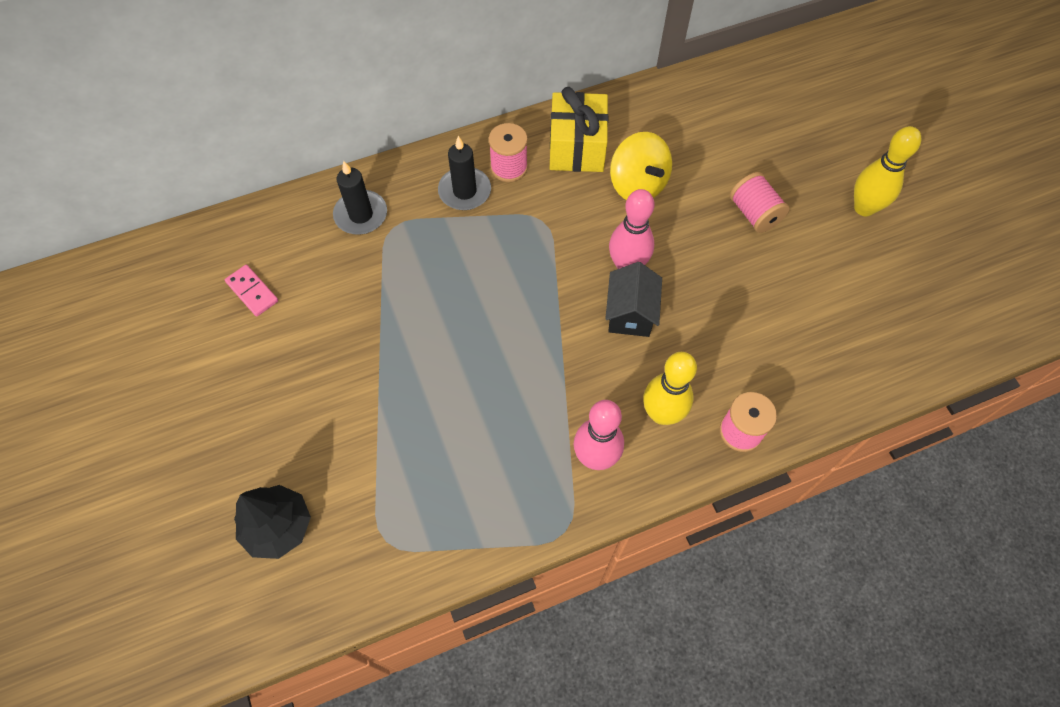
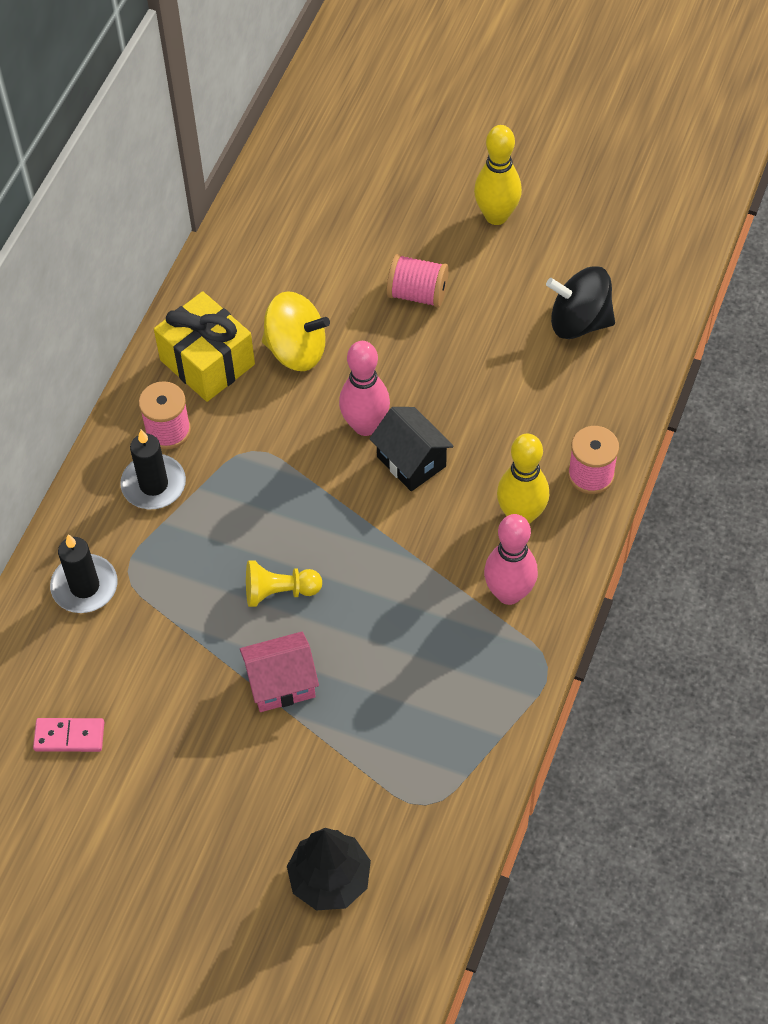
camera: 45 degrees left, 5 degrees down
(395, 376) = (281, 683): none -> pink house
(459, 319) = (279, 592): none -> yellow pawn
(847, 323) = (579, 322): none -> black spinning top

